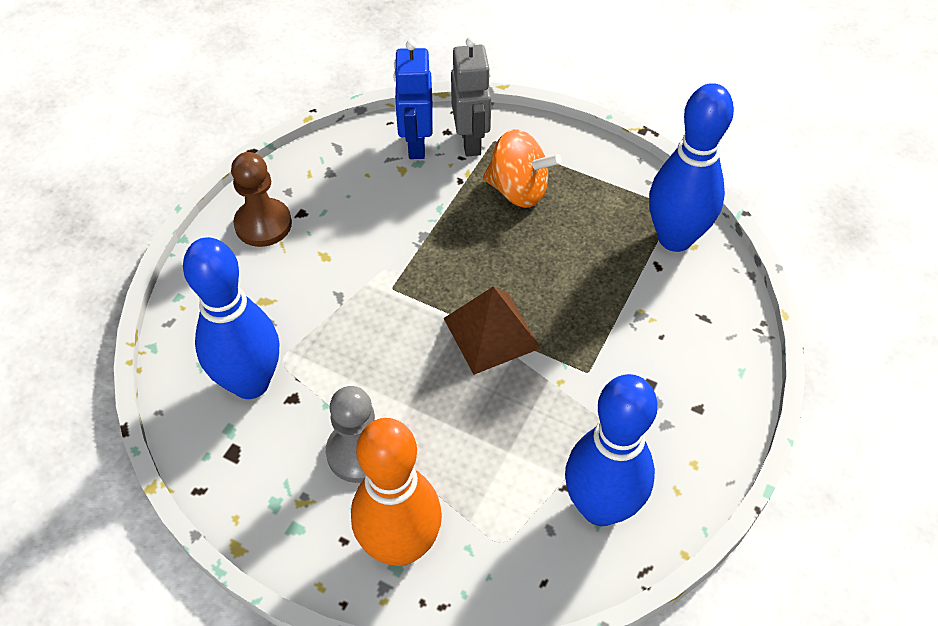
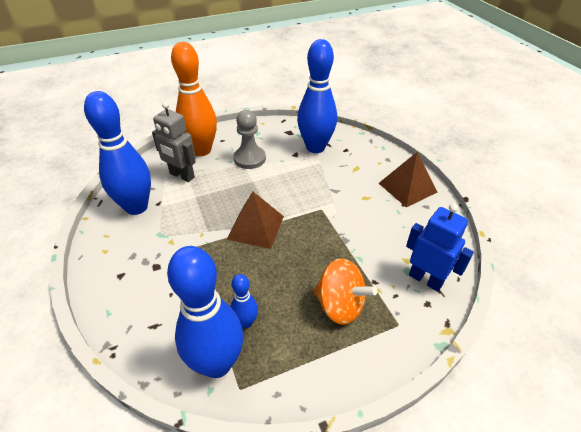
camera: 130 degrees right, 10 degrees down
(263, 224) = (407, 187): brown pawn -> brown pyramid
(471, 141) = (407, 310): grey robot -> grey robot (182, 175)
(518, 190) = (340, 305): orange spinning top -> orange spinning top turned 120 degrees counterclockwise
(616, 247) = (246, 322): none -> blue bowling pin

